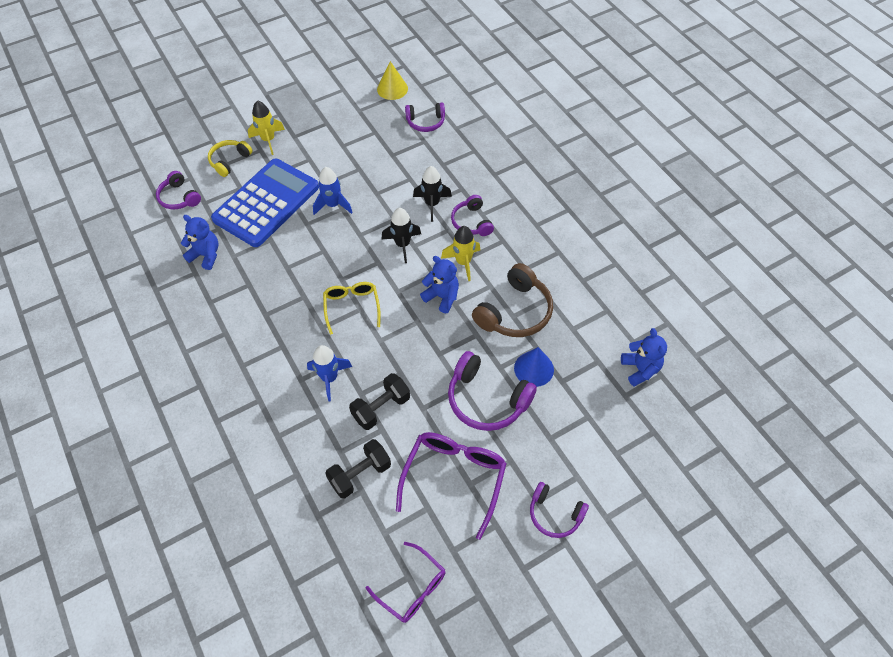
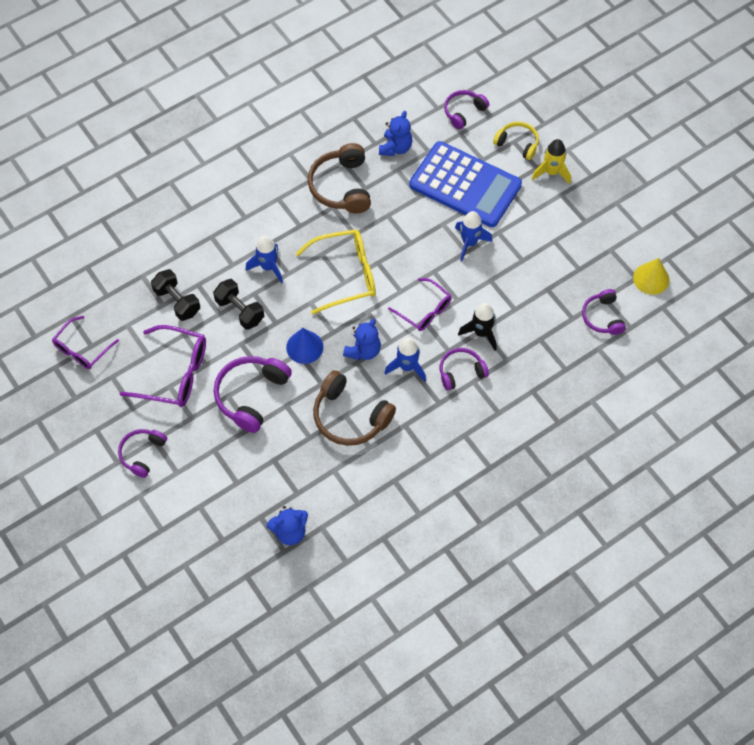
camera: 85 degrees right, 5 degrees up
(242, 305) = (342, 186): none -> brown headphones
(352, 307) = (346, 275): yellow glasses -> yellow glasses, size x1.54
(402, 244) = (424, 310): black rocket -> purple glasses
(463, 262) = (407, 367): yellow rocket -> blue rocket
(534, 369) = (286, 435): blue cone -> blue cone (304, 347)

